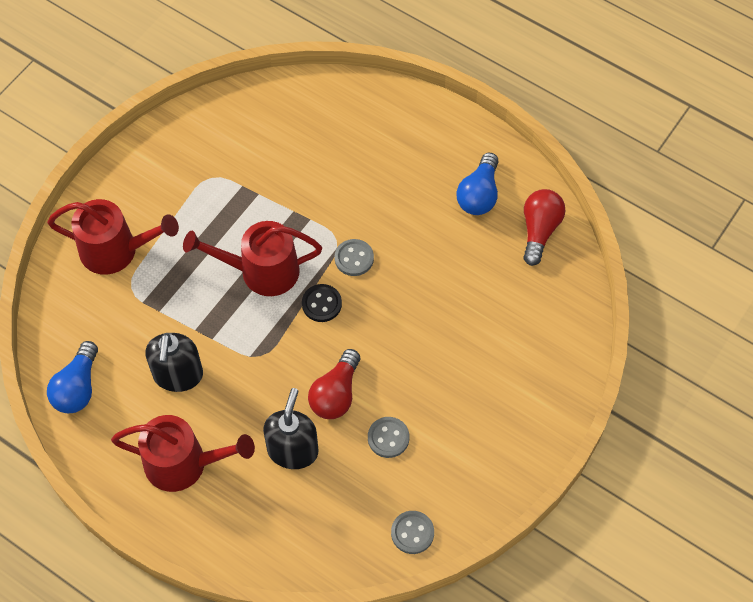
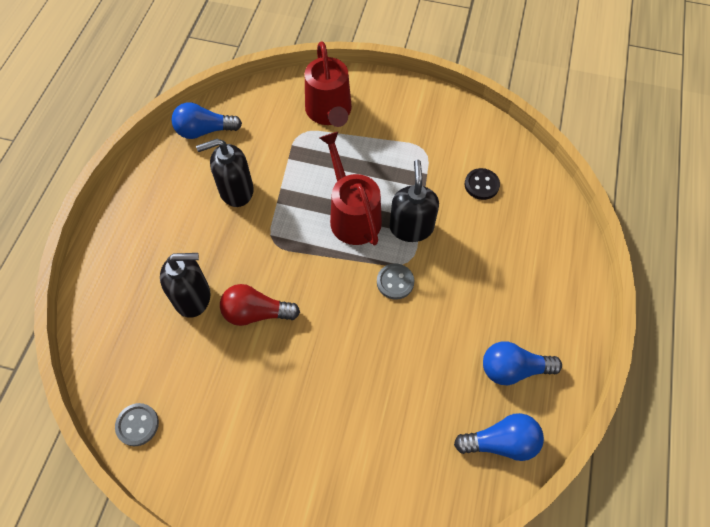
camera: 70 degrees right, 0 degrees up
(183, 463) = (160, 222): red watering can -> none
(299, 222) = (411, 227): none -> black soap dispenser
(321, 304) = (339, 272): black button -> black button (481, 185)
(388, 438) = (226, 372): grey button -> none
(539, 230) = (501, 442): red light bulb -> blue light bulb

